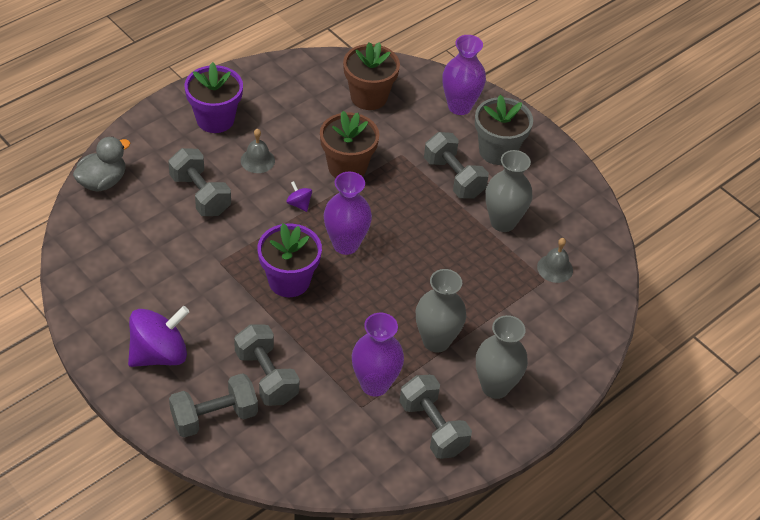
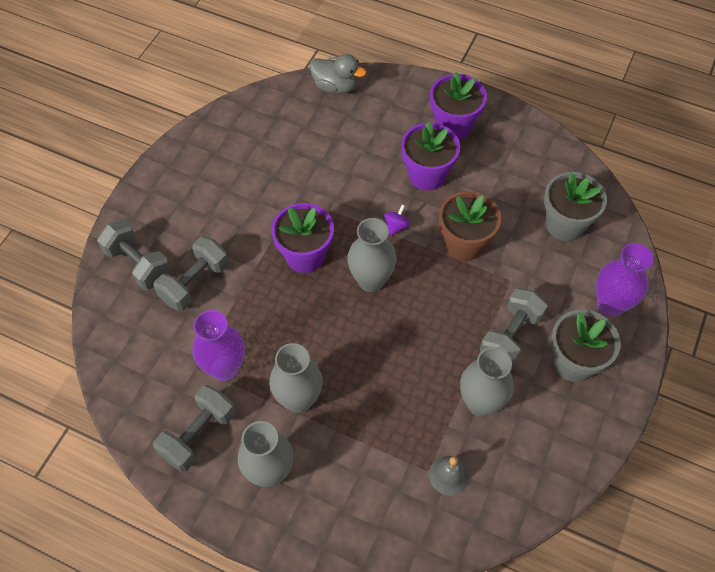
camera: 70 degrees right, 10 degrees up
(159, 354) = (183, 201): purple spinning top -> none
(200, 195) = (362, 153): grey dumbbell -> none
(257, 160) = (427, 175): grey bell -> purple flower pot
(345, 244) = (371, 280): purple vase -> grey vase
(369, 97) = (565, 224): brown flower pot -> grey flower pot

